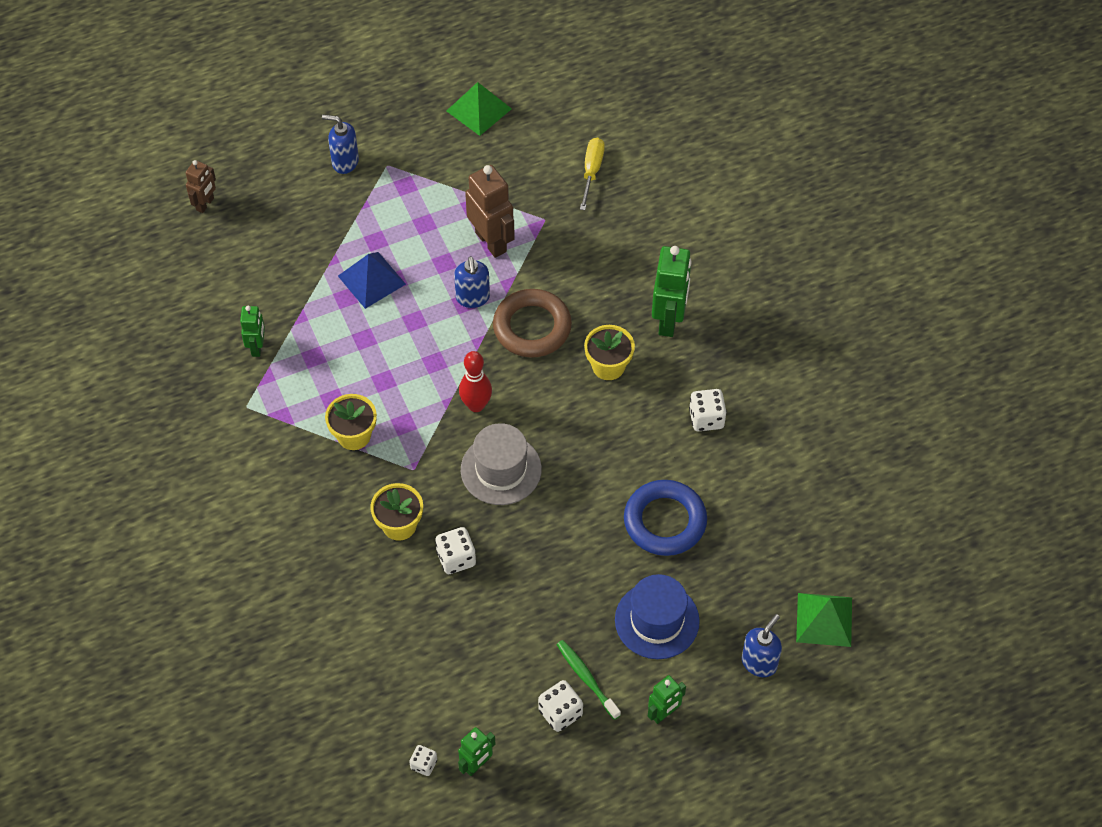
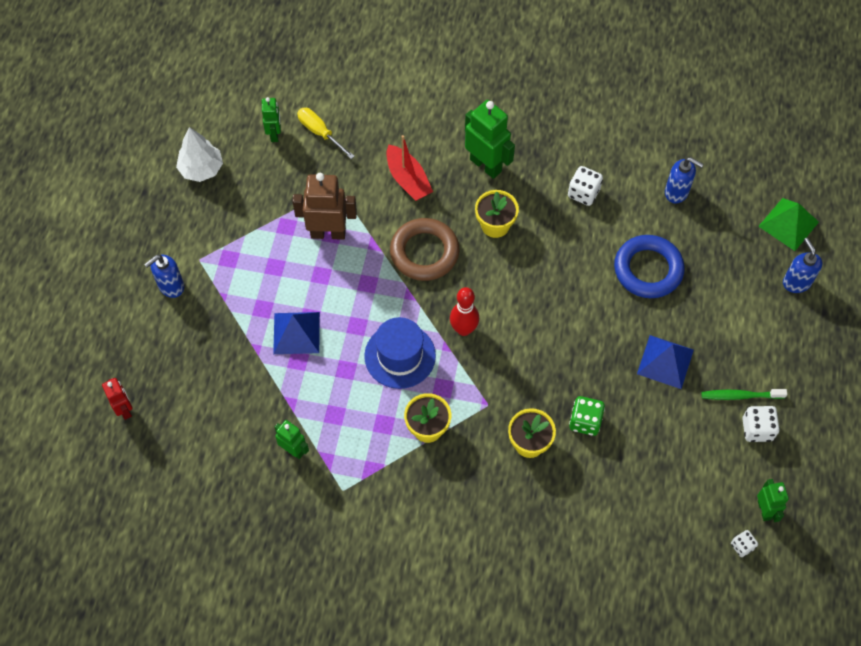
camera: 55 degrees left, 5 degrees up
(205, 204) = (125, 409): brown robot -> red robot
(456, 558) = (585, 421): white dice -> green dice
(473, 298) = (368, 275): blue soap dispenser -> blue soap dispenser (677, 192)
(479, 109) = (201, 169): green pyramid -> white tree
(501, 469) = (531, 346): grey hat -> none
(573, 592) = (665, 361): none -> blue pyramid
(599, 268) = (408, 179): none -> red boat
(657, 620) = (723, 323): blue hat -> blue hat (400, 356)
(664, 713) = (799, 364): green robot -> green robot (274, 134)

